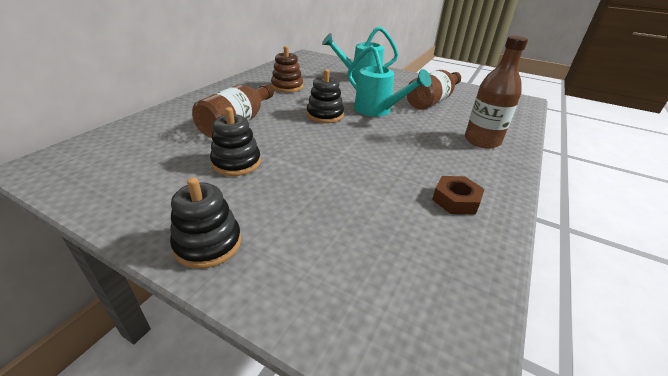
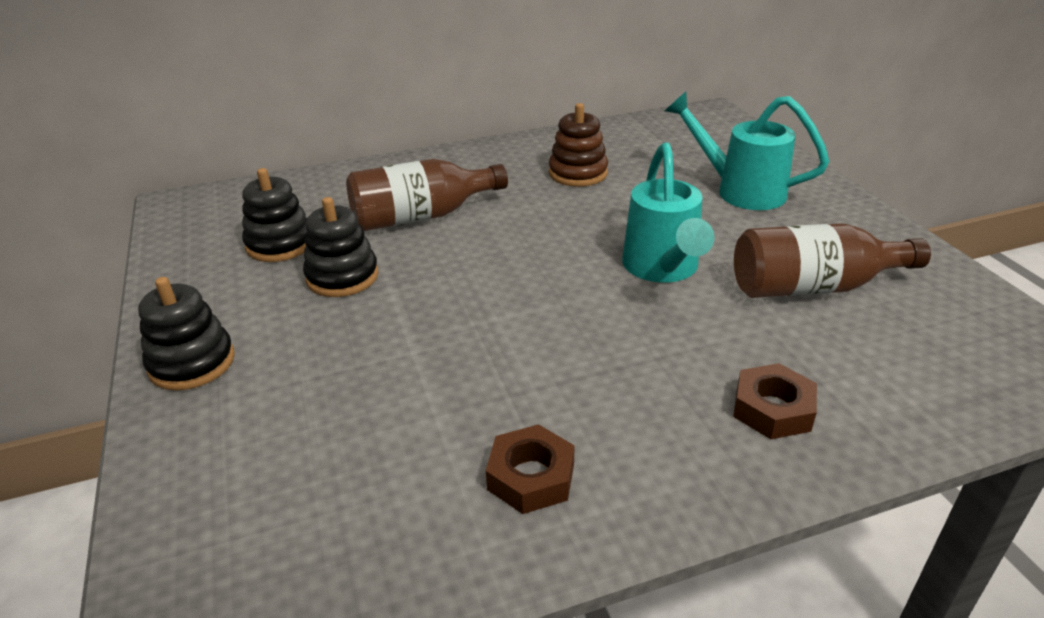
camera: 45 degrees right, 0 degrees up
(325, 115) = (559, 246): black stacking toy -> black stacking toy (280, 244)
(482, 141) = (772, 409): brown bottle -> brown nut

